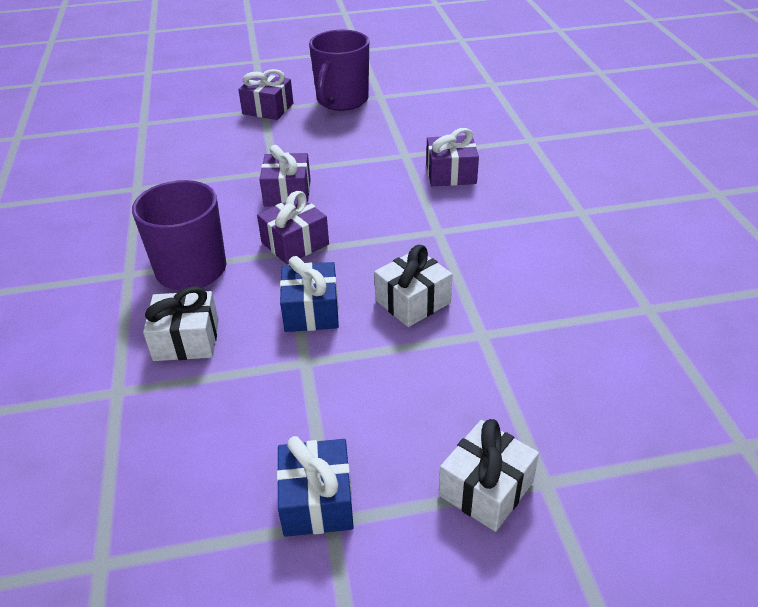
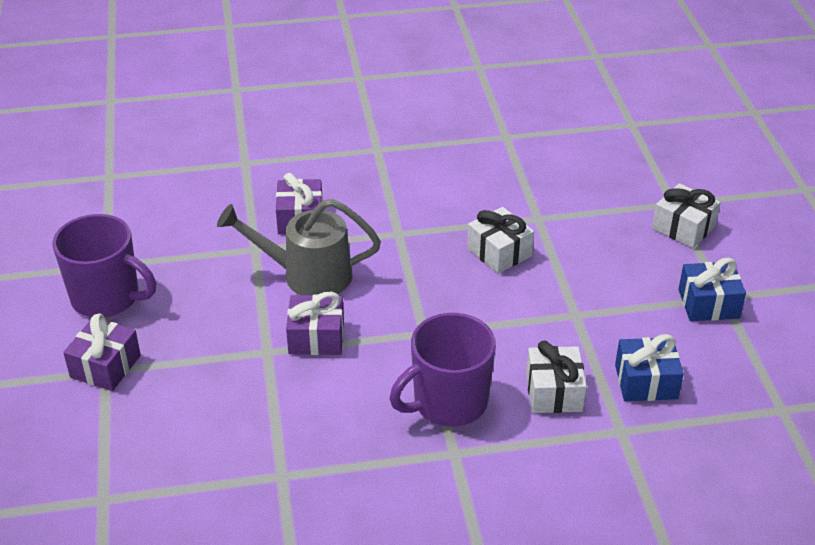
camera: 90 degrees left, 0 degrees up
(295, 243) = (410, 327): purple gift -> none
(311, 311) = (512, 312): blue gift -> blue gift (646, 382)
(370, 182) = (306, 275): none -> grey watering can

